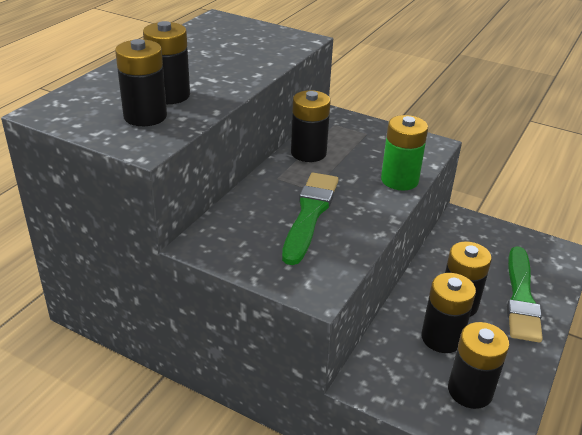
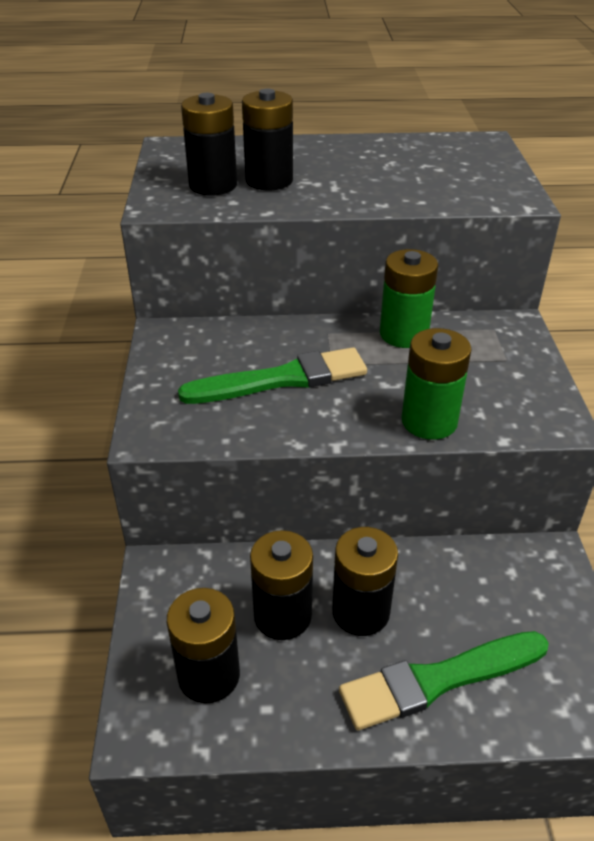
camera: 60 degrees right, 5 degrees up
(308, 153) = (403, 334): black battery -> green battery

